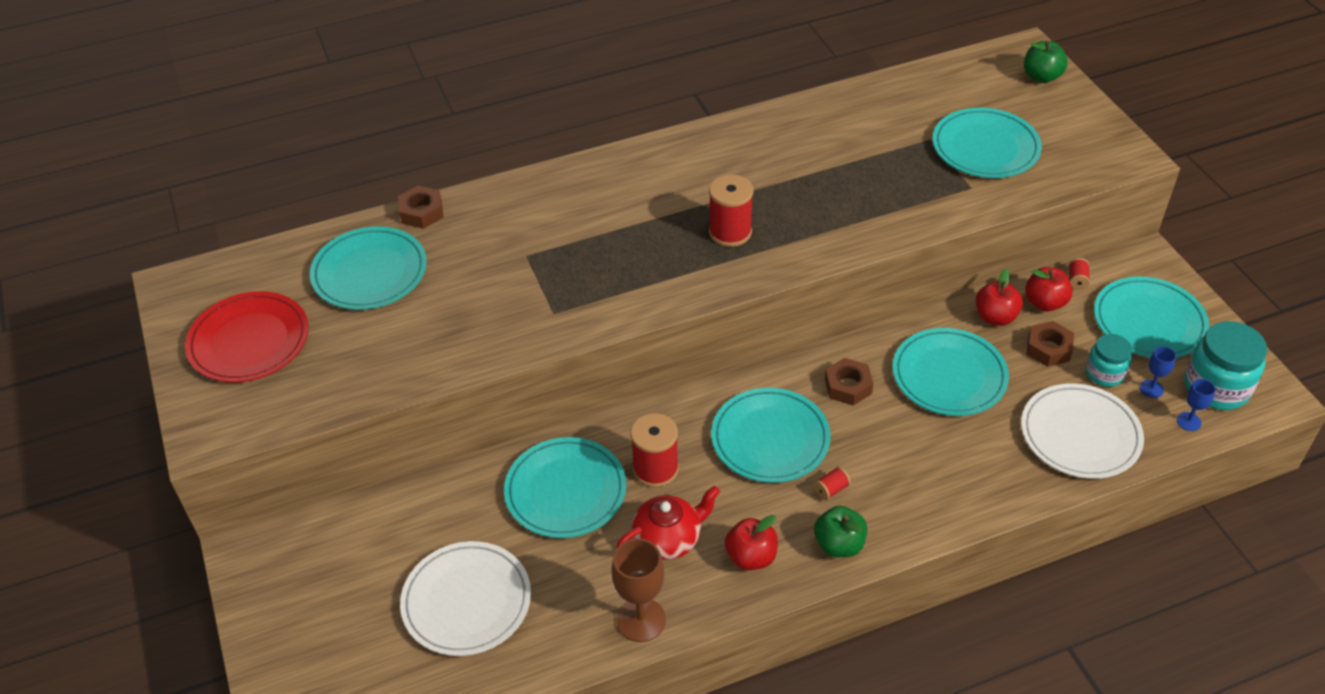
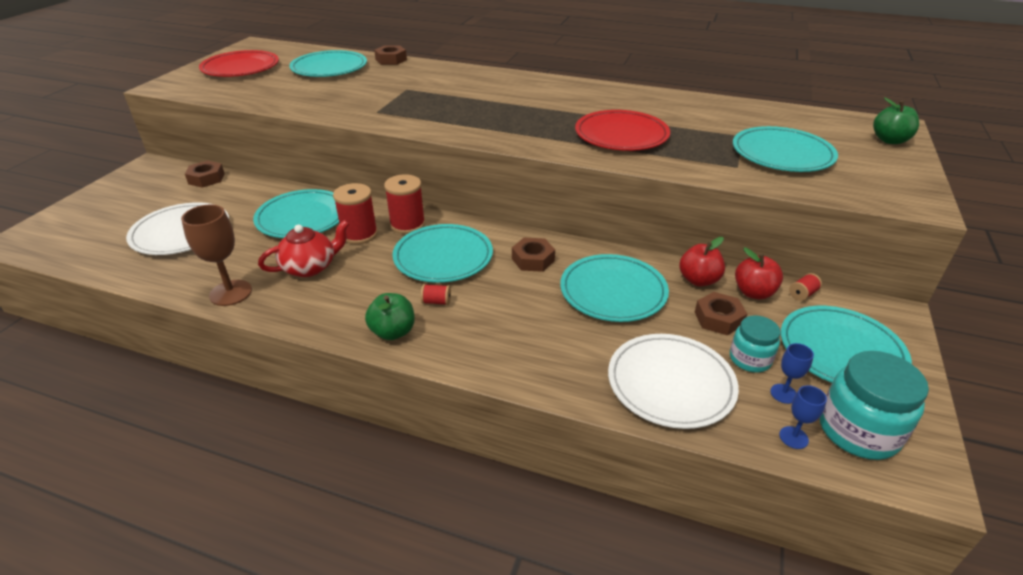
camera: 40 degrees right, 10 degrees down
(361, 520) = (206, 178): none -> brown nut
(668, 538) = (310, 267): red teapot -> red teapot turned 45 degrees counterclockwise
(730, 232) = (530, 122): red spool -> red spool (407, 224)
(751, 557) = (334, 303): red apple -> none
(834, 201) = (621, 135): none -> red plate

